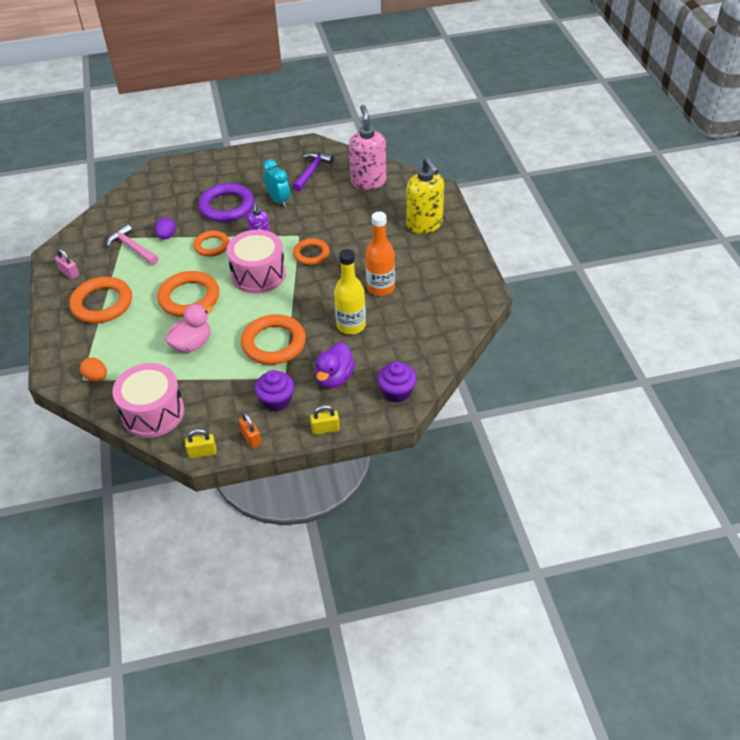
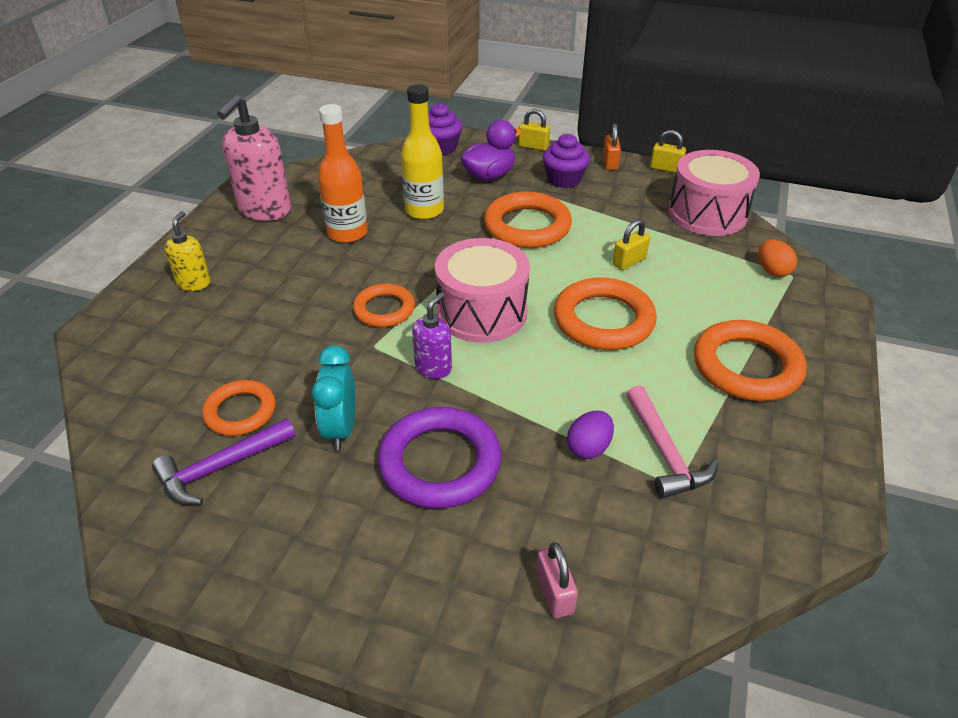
camera: 150 degrees left, 5 degrees down
(69, 273) = (801, 450): pink padlock -> pink padlock (554, 593)
(192, 344) = (629, 261): pink duck -> yellow padlock
(212, 246) = (520, 390): orange ring -> orange ring (240, 411)
(368, 181) = (164, 393): pink soap dispenser -> pink soap dispenser (264, 210)
(424, 225) = (194, 283): yellow soap dispenser -> yellow soap dispenser, size x0.55

